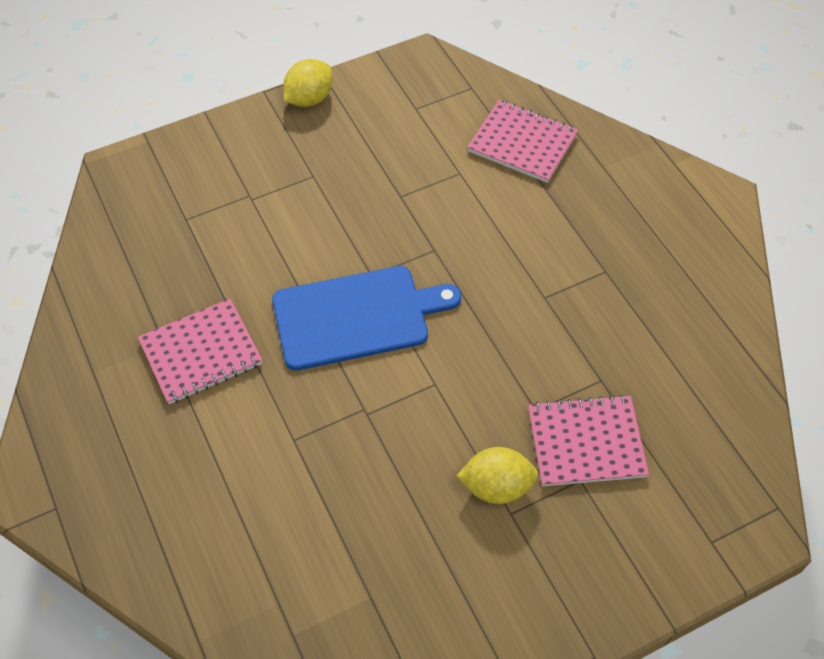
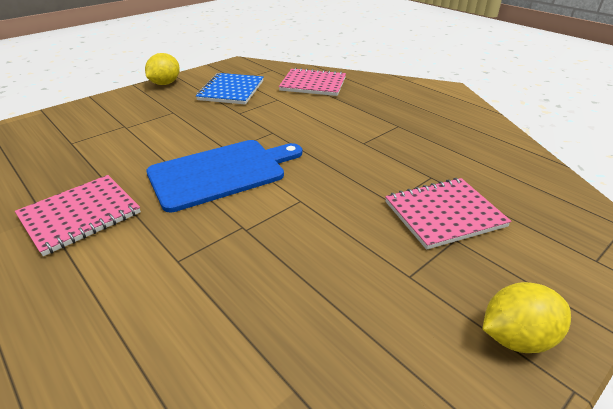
camera: 15 degrees left, 20 degrees down
(400, 137) = (231, 90): none -> blue notebook
(496, 486) = (385, 258): yellow lemon -> yellow lemon (516, 337)

